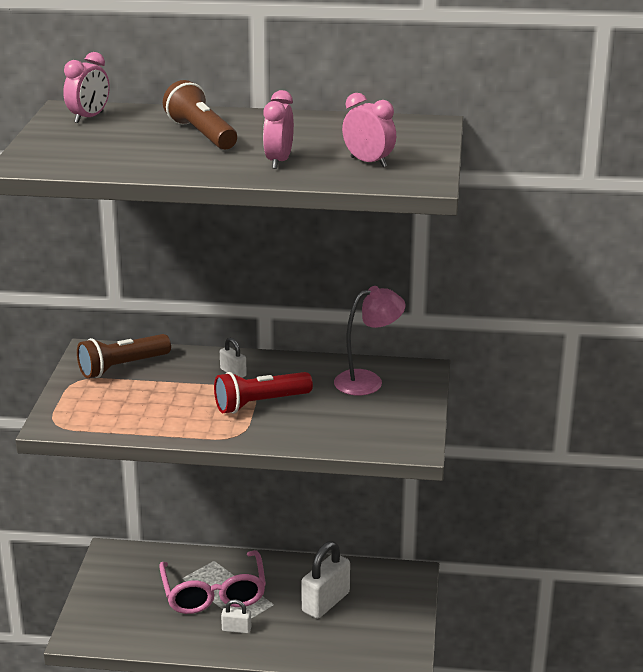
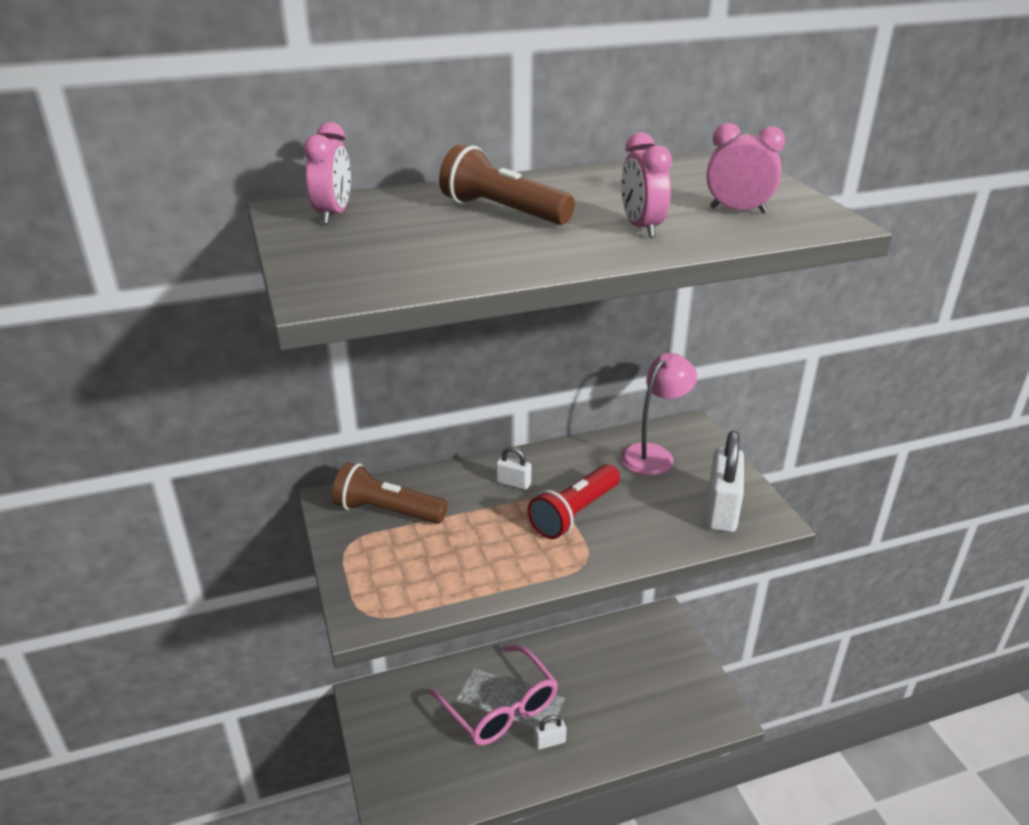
camera: 25 degrees left, 5 degrees up
(122, 367) = (387, 511): brown flashlight -> brown flashlight turned 75 degrees clockwise
(326, 602) = (610, 677): white padlock -> white padlock (721, 510)

